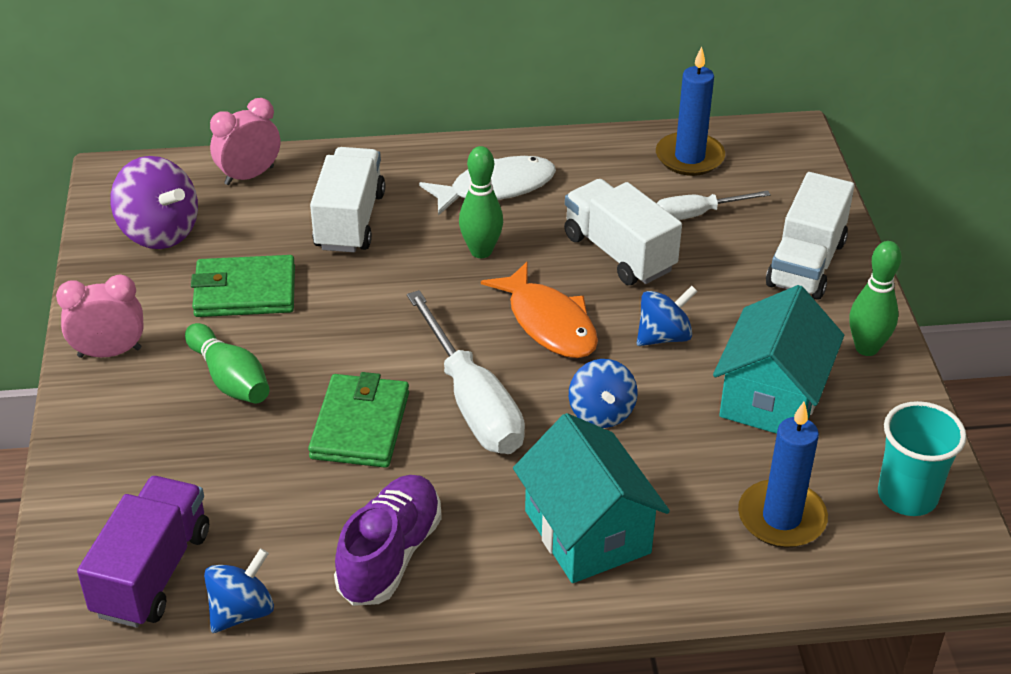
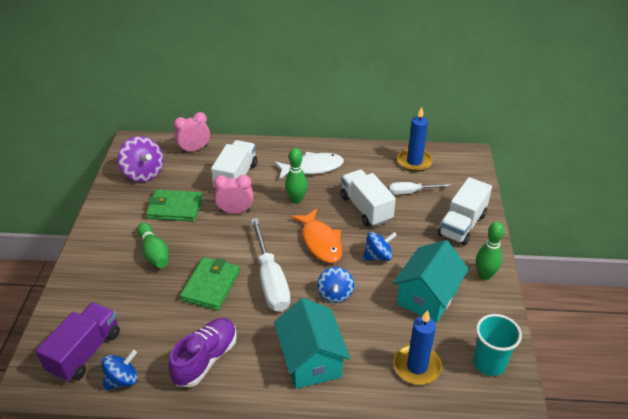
camera: 10 degrees right, 0 degrees up
(109, 352) = (101, 232): pink clock -> pink clock (235, 211)

